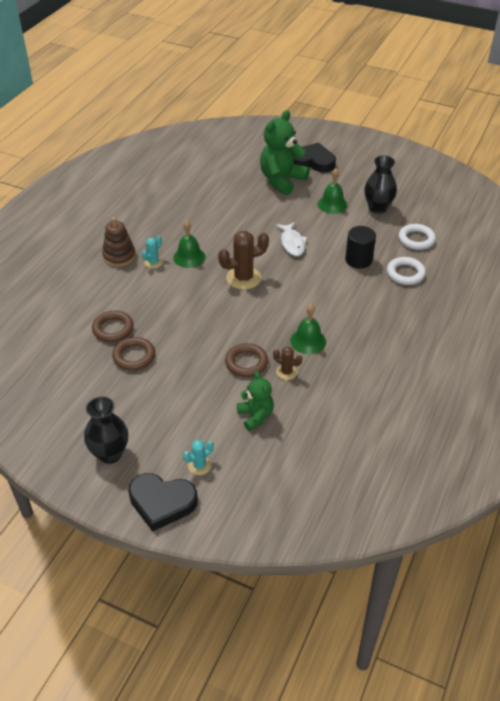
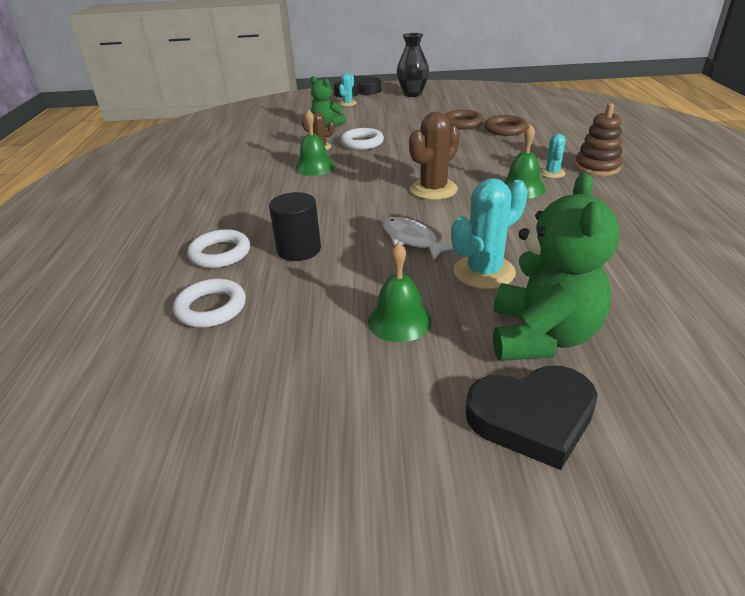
camera: 155 degrees right, 10 degrees down
(246, 363) = (362, 143): brown ring -> white ring
(274, 212) = (484, 272): none -> turquoise cactus
(377, 208) = (306, 345): black vase -> none

